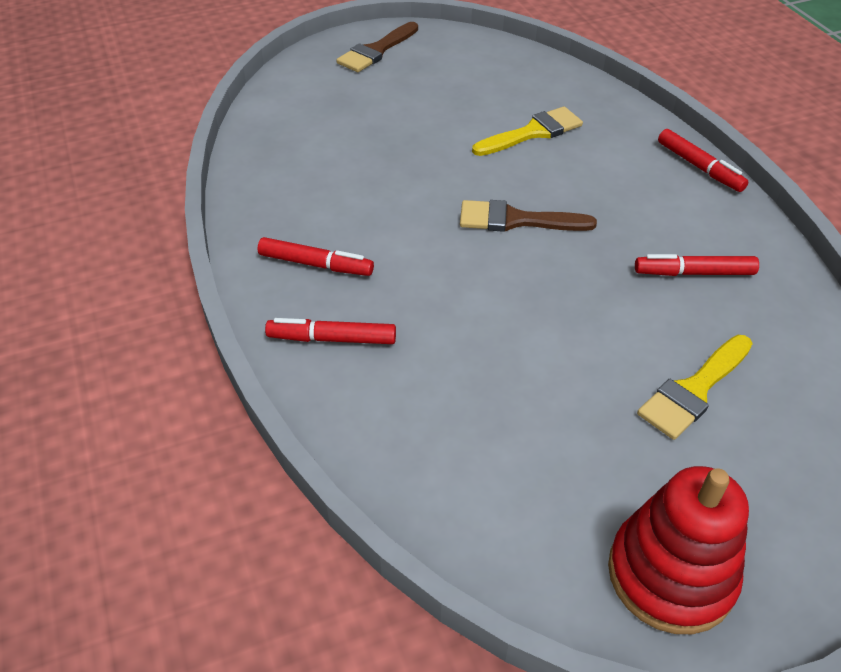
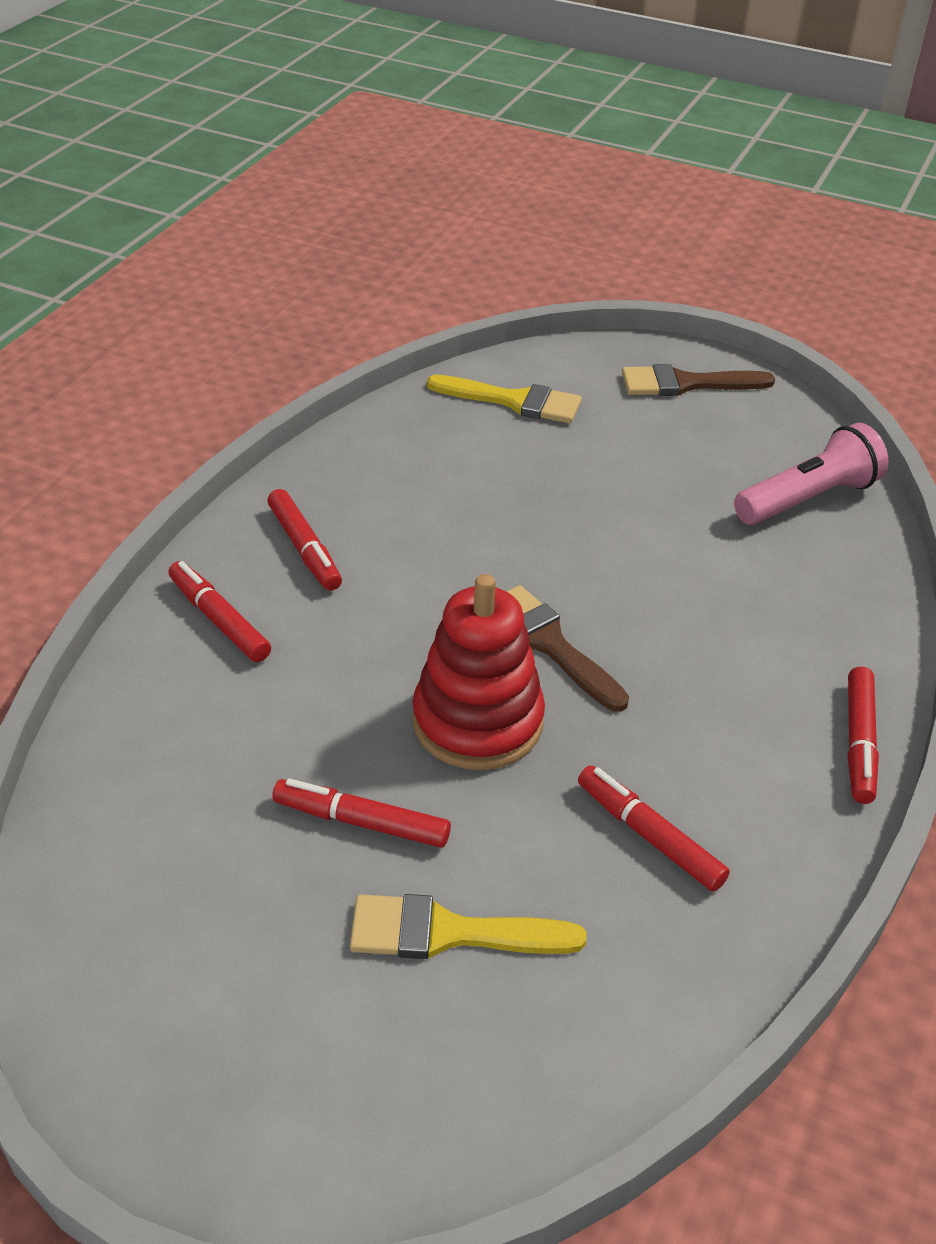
camera: 45 degrees right, 5 degrees down
(515, 73) = (807, 499): none -> pink flashlight
(533, 132) = (718, 572): yellow brush -> yellow brush (514, 401)
(576, 376) = (361, 822): none -> red marker
(670, 574) = (161, 1043): red stacking toy -> red stacking toy (477, 722)

